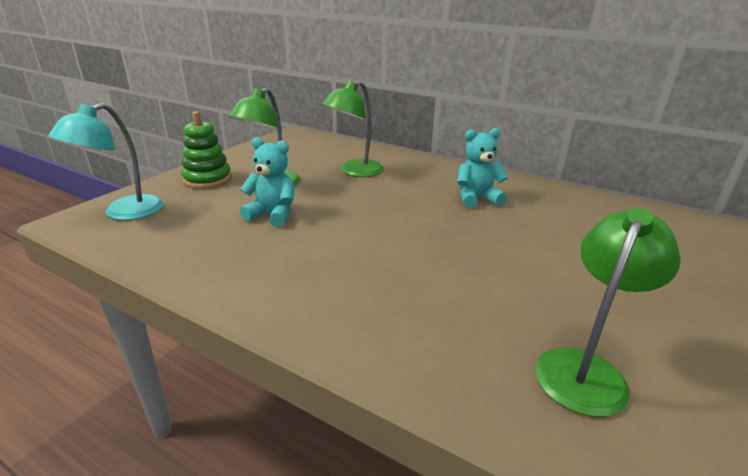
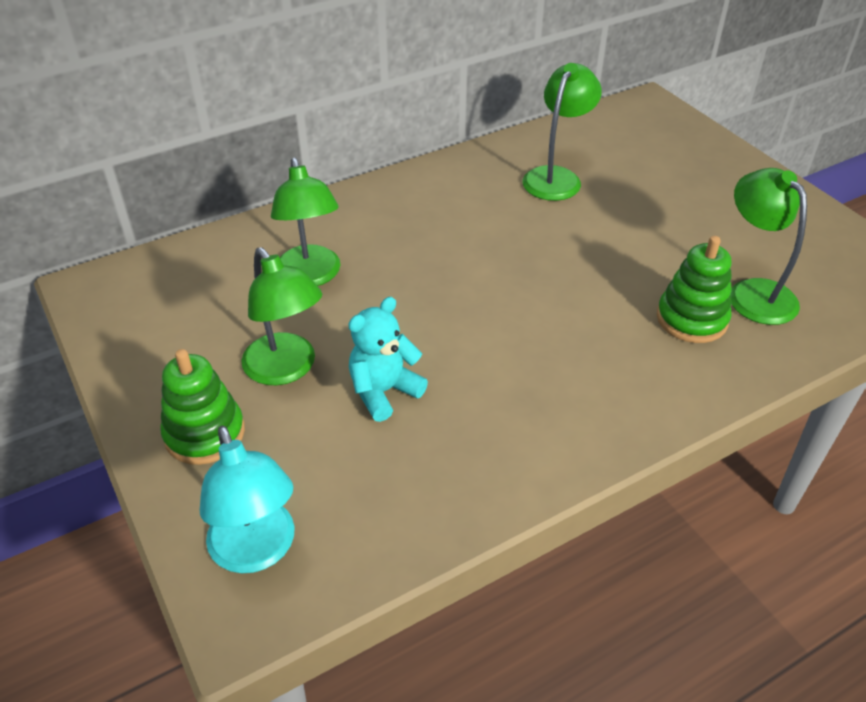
camera: 60 degrees left, 15 degrees up
(476, 199) = (467, 215): turquoise teddy bear -> none
(488, 331) = (691, 319): none -> green stacking toy
(576, 220) = (556, 177): none -> green lamp

